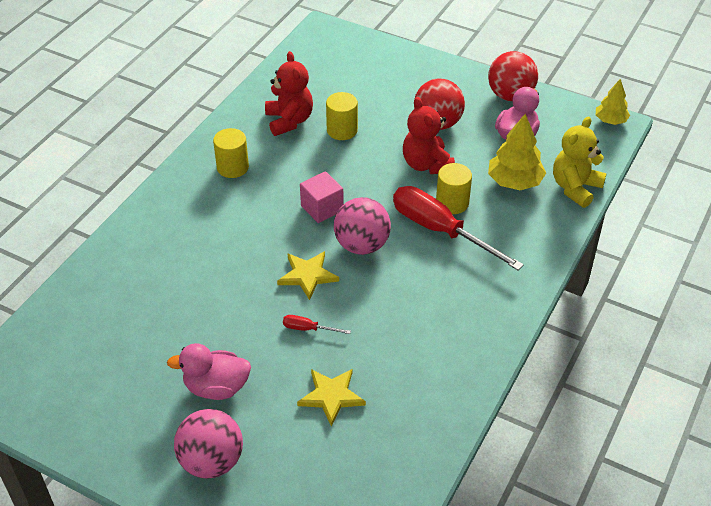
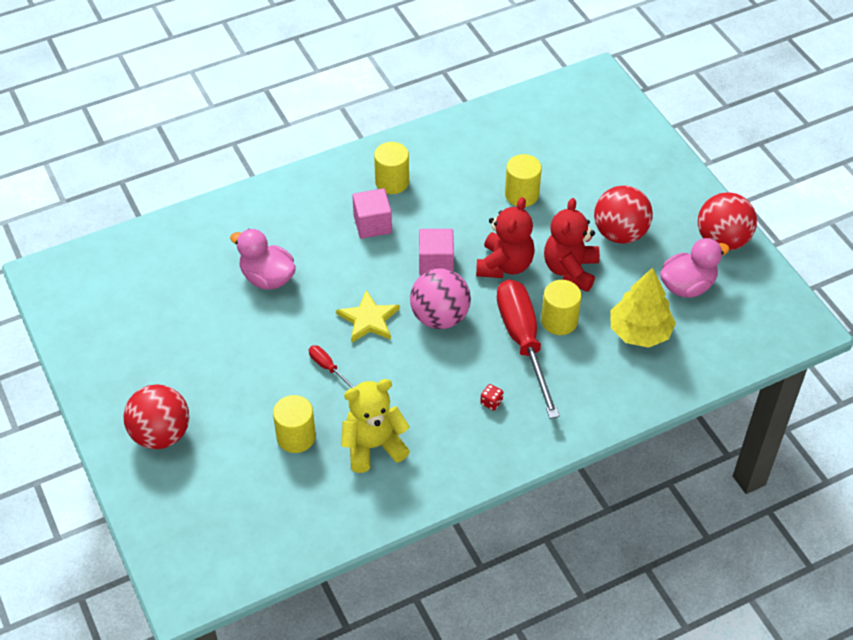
camera: 35 degrees right, 5 degrees up
(211, 461) = (161, 434): pink ball -> red ball
(216, 387) = (214, 376): pink duck -> pink duck (267, 278)
(245, 205) = (372, 224): none -> pink cube
(289, 121) = (481, 160): red teddy bear -> red teddy bear (504, 265)
(331, 396) = (296, 437): yellow star -> yellow cylinder
(458, 285) = (491, 402): none -> red dice
(575, 188) = (694, 370): yellow teddy bear -> yellow teddy bear (373, 446)
(610, 120) = (803, 320): yellow tree -> none

